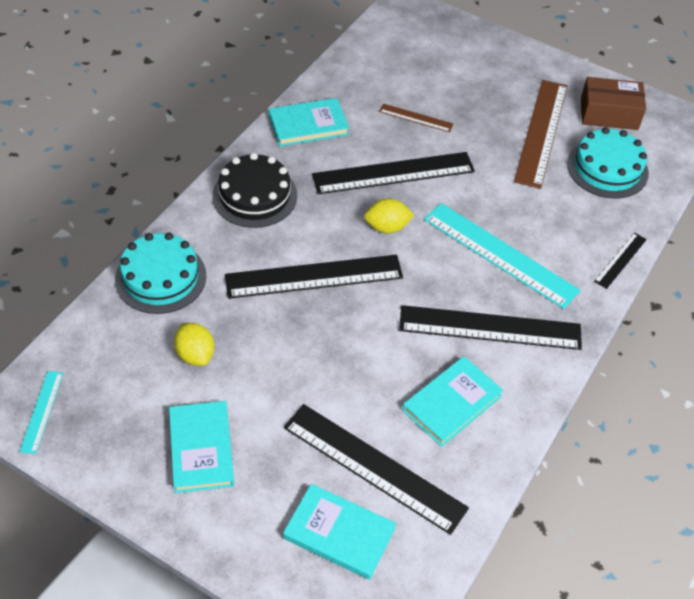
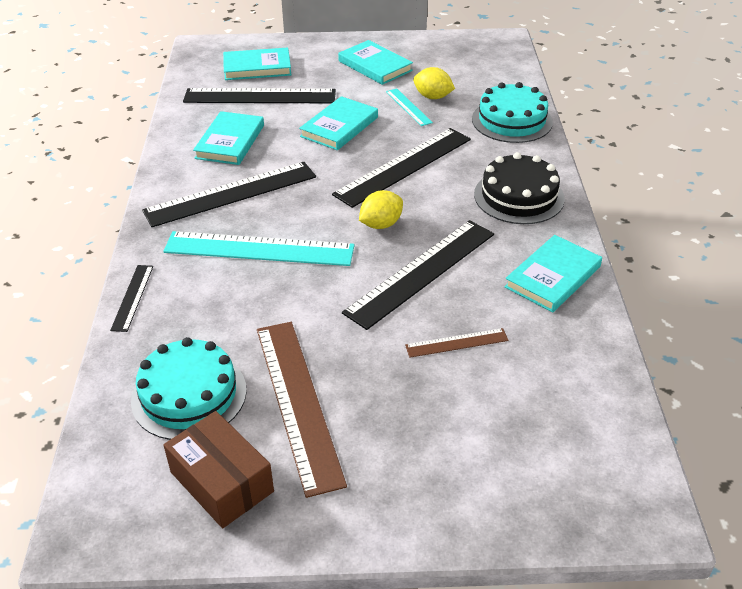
camera: 150 degrees right, 10 degrees down
(41, 411) = (485, 45): turquoise ruler -> turquoise ruler (408, 107)
(328, 363) = (339, 127): none -> turquoise book
(609, 114) = (221, 482): brown box -> brown box turned 75 degrees clockwise

